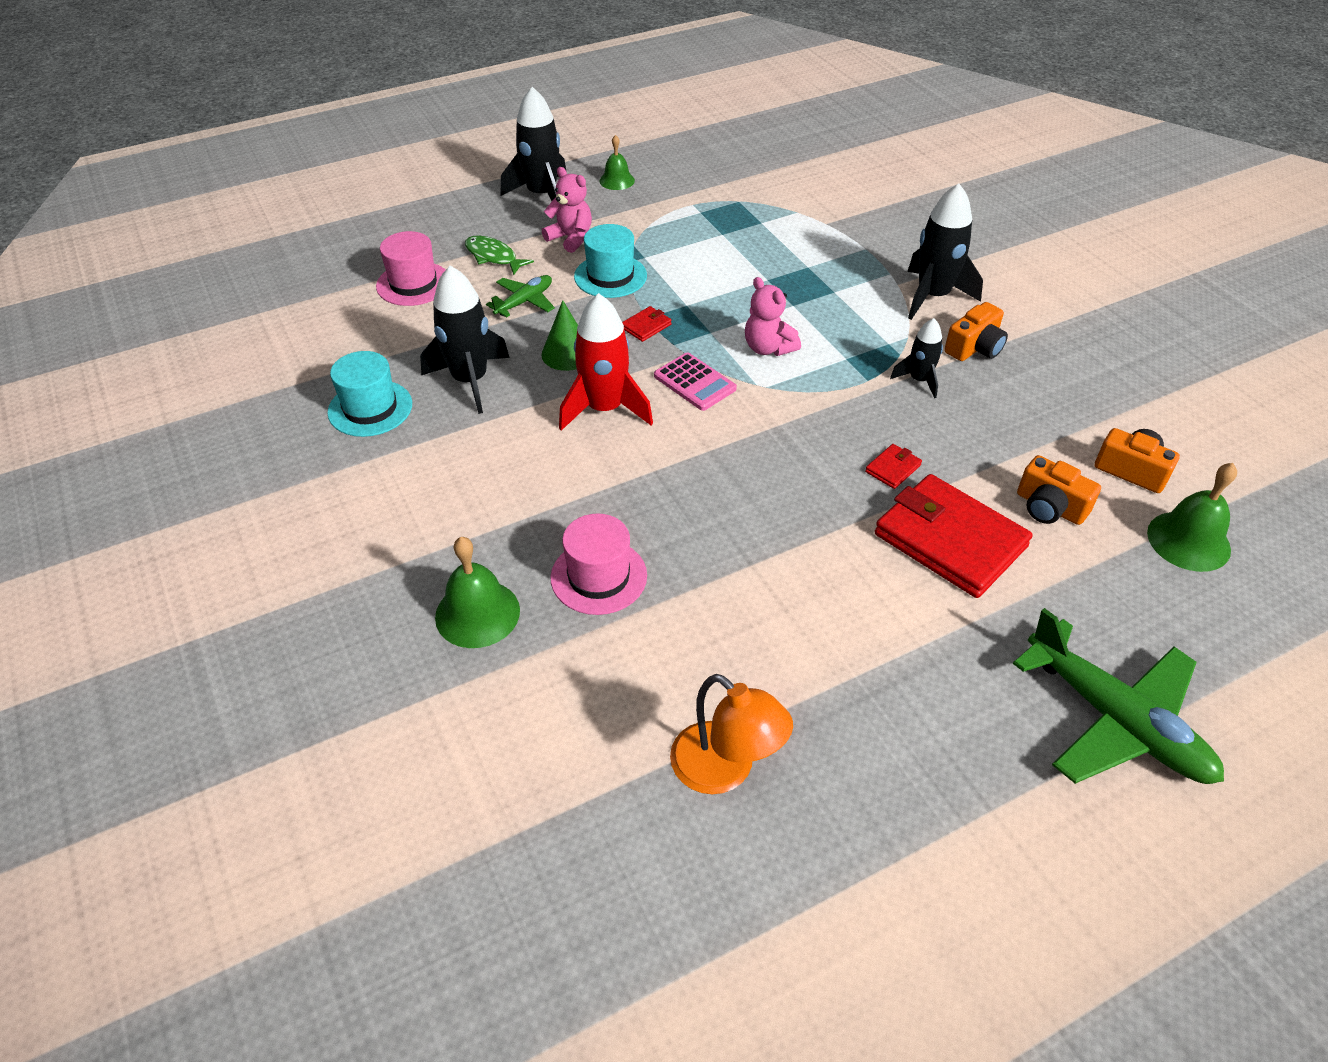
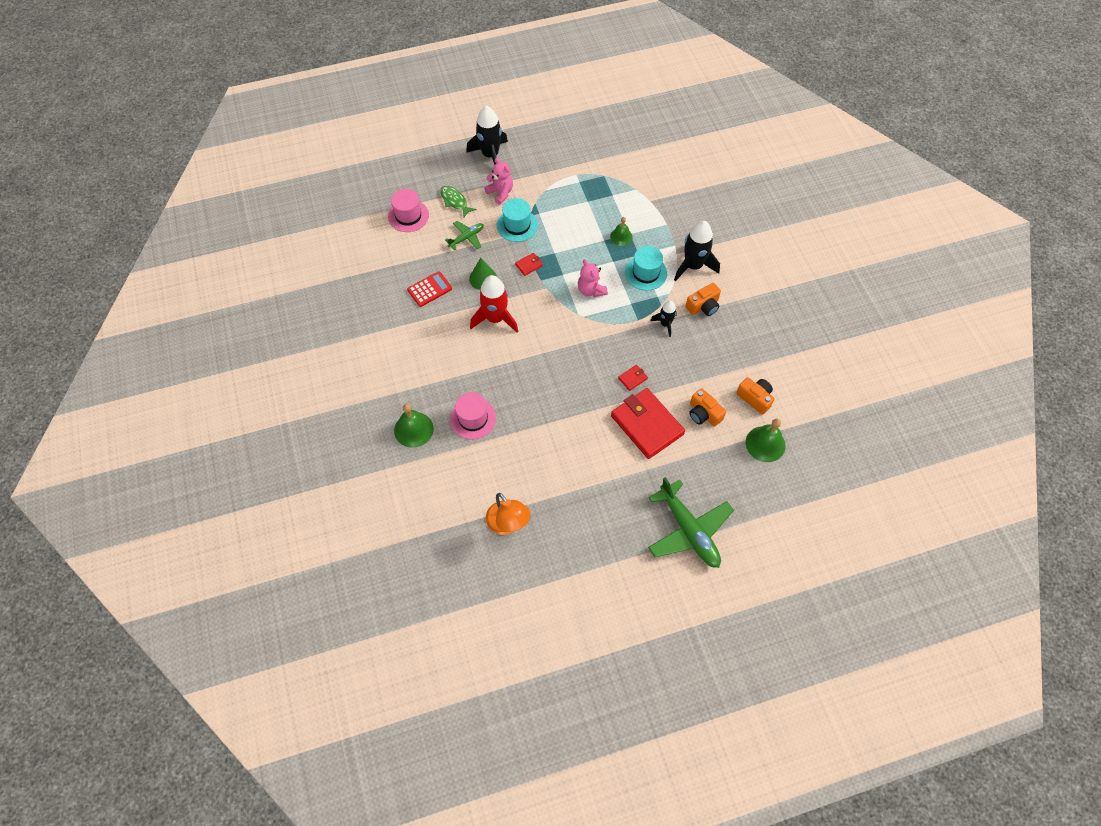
camera: 10 degrees right, 15 degrees up
(370, 408) = (376, 300): turquoise hat -> turquoise hat (646, 273)
(470, 380) = (429, 289): black rocket -> red calculator
(617, 180) = (536, 148): green bell -> green bell (621, 236)
(694, 382) = (546, 308): pink calculator -> none

